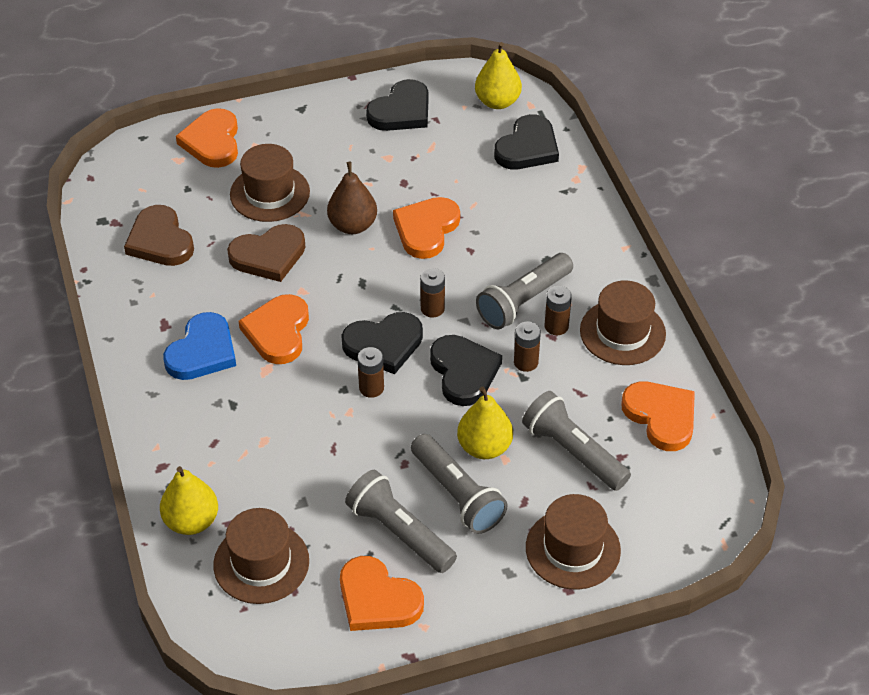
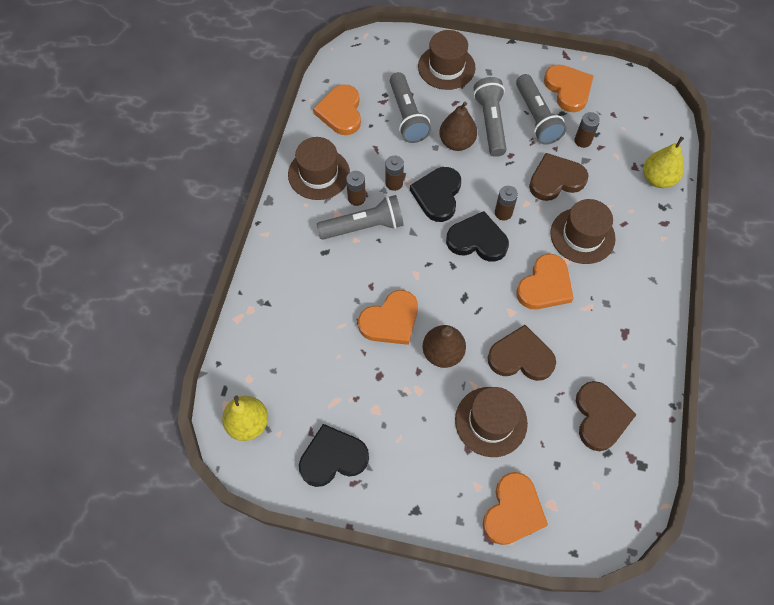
camera: 150 degrees left, 15 degrees up
(202, 351) = (605, 296): blue heart -> none
(261, 563) = (625, 136): brown hat -> brown hat (582, 235)
(327, 458) = (556, 180): none -> brown heart
(432, 308) = (428, 251): brown battery -> brown battery (582, 141)
(484, 447) = (456, 142): yellow pear -> brown pear
(527, 147) = (262, 359): black heart -> none

